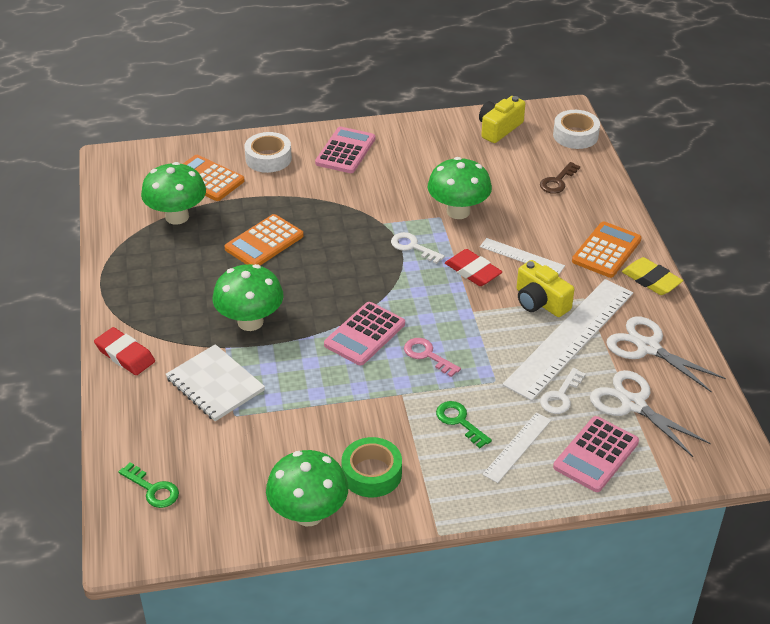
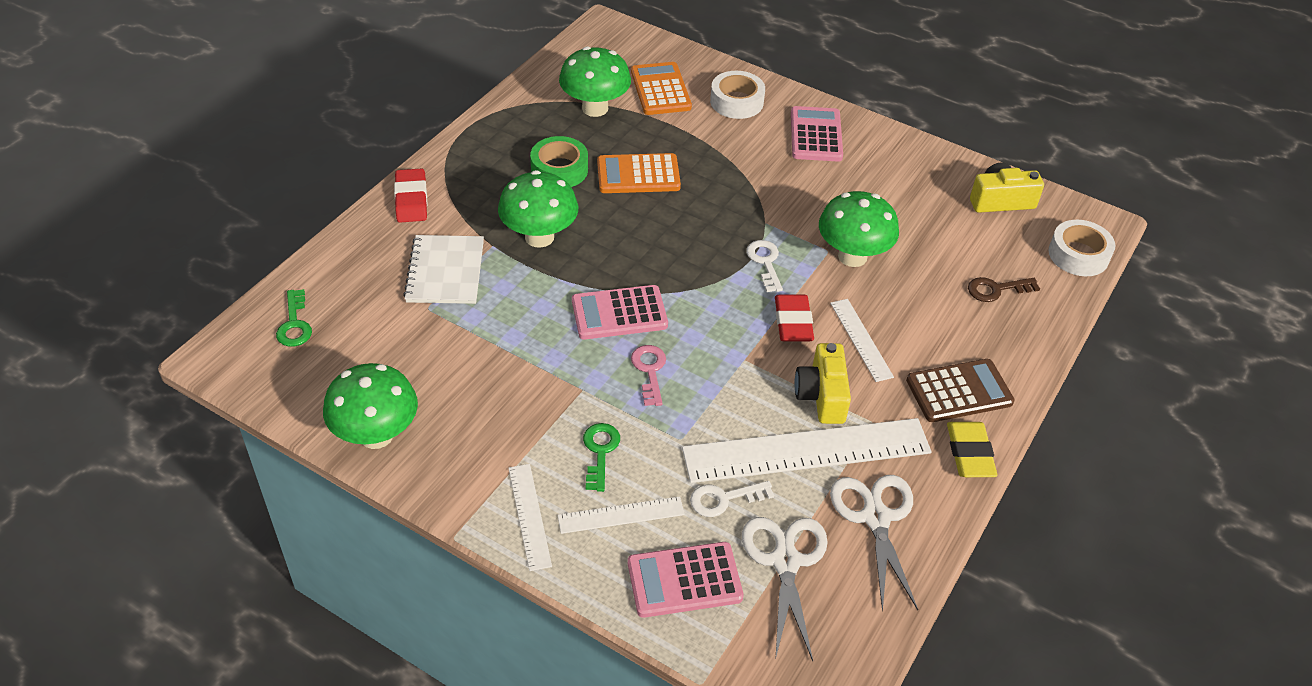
camera: 40 degrees right, 5 degrees up
(345, 151) = (816, 135): pink calculator -> pink calculator turned 60 degrees counterclockwise
(371, 473) = (468, 440): green tape -> green tape (559, 170)
(467, 487) = (529, 516): none -> white ruler
(606, 250) = (959, 391): orange calculator -> brown calculator

